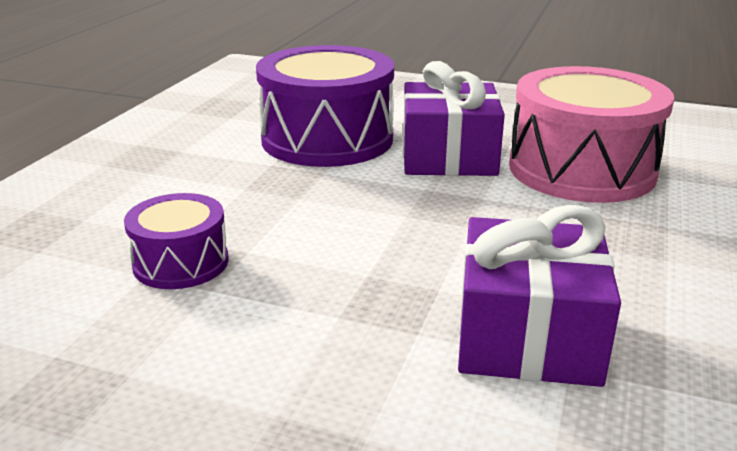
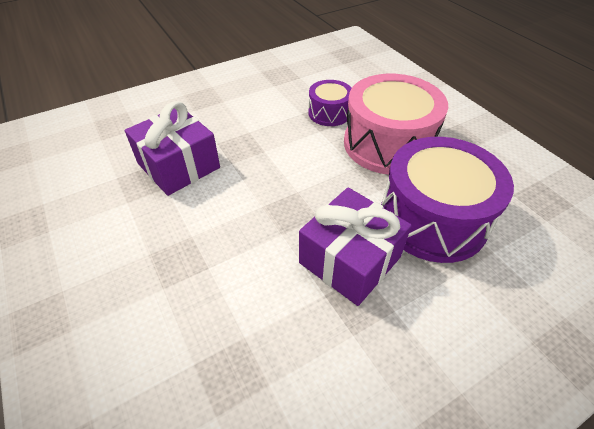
camera: 130 degrees right, 20 degrees up
(581, 169) = (260, 319): pink drum -> pink drum (388, 144)

